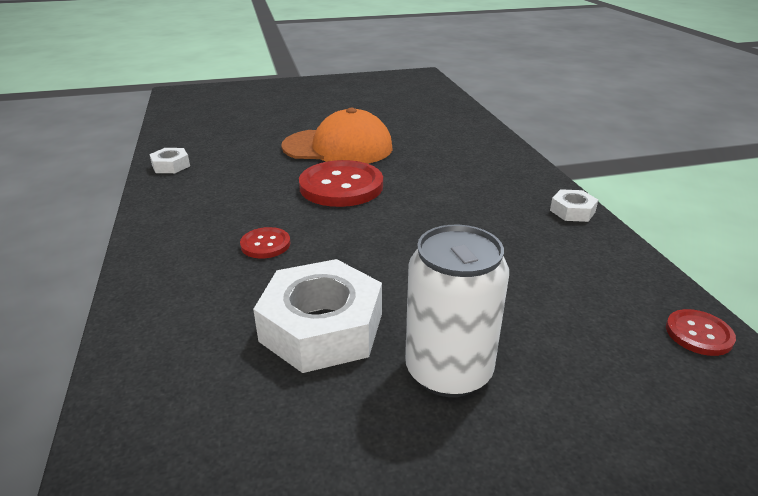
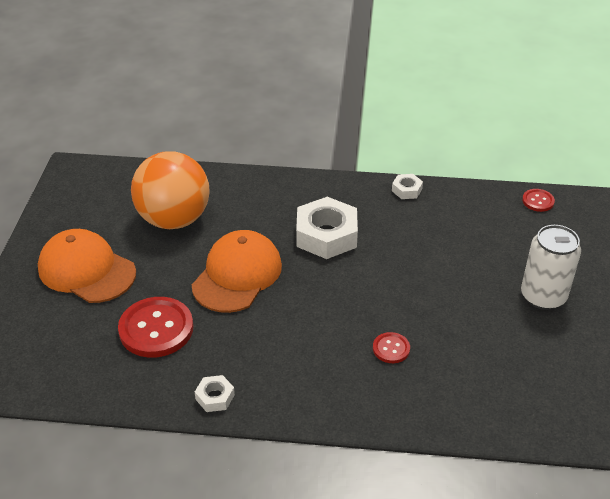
camera: 70 degrees left, 10 degrees up
(306, 98) = (86, 270): none -> orange cap
(321, 327) = (495, 337): white nut -> white nut (326, 235)
(341, 186) = (317, 290): red button -> red button (156, 329)
(393, 112) = (174, 219): none -> orange ball

